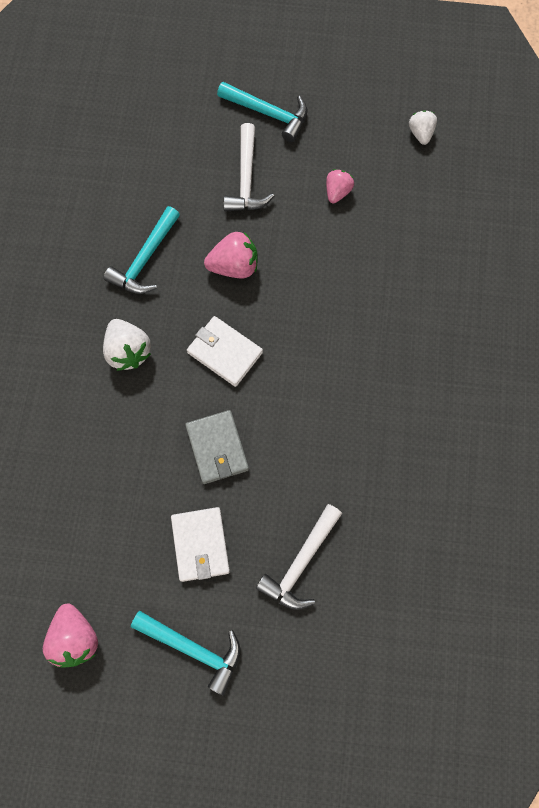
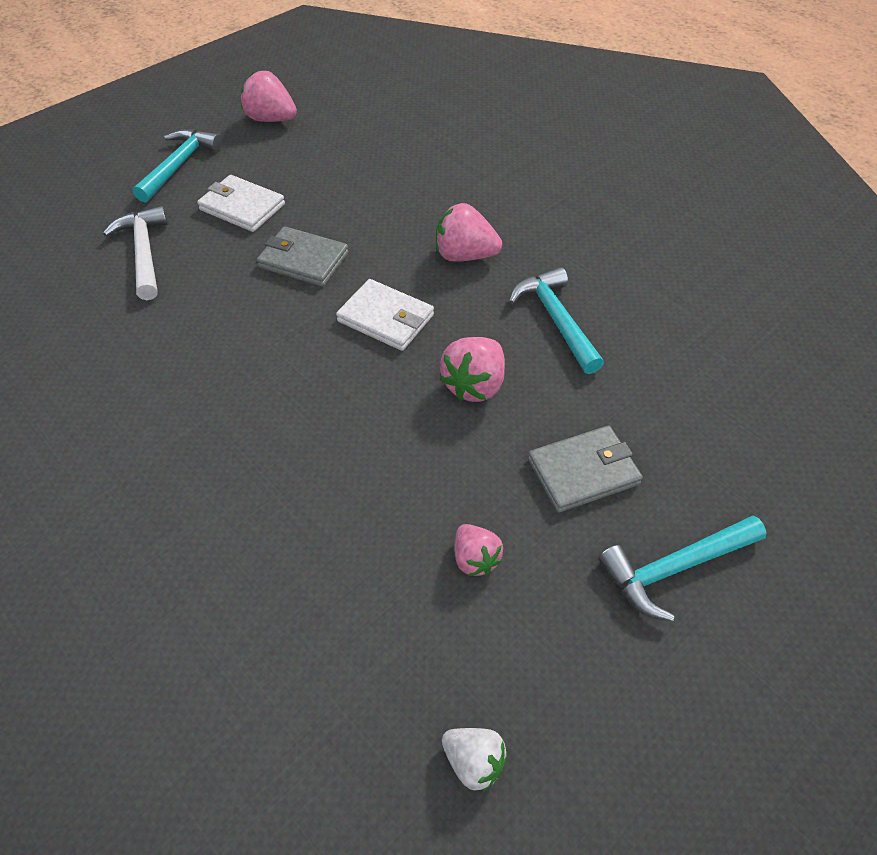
camera: 130 degrees right, 20 degrees down
(128, 351) = (465, 255): white strawberry -> pink strawberry
(194, 648) = (179, 165): turquoise hammer -> turquoise hammer turned 135 degrees clockwise
(224, 352) = (386, 318): white wallet -> white wallet turned 45 degrees clockwise
(246, 179) = (583, 471): white hammer -> grey wallet

